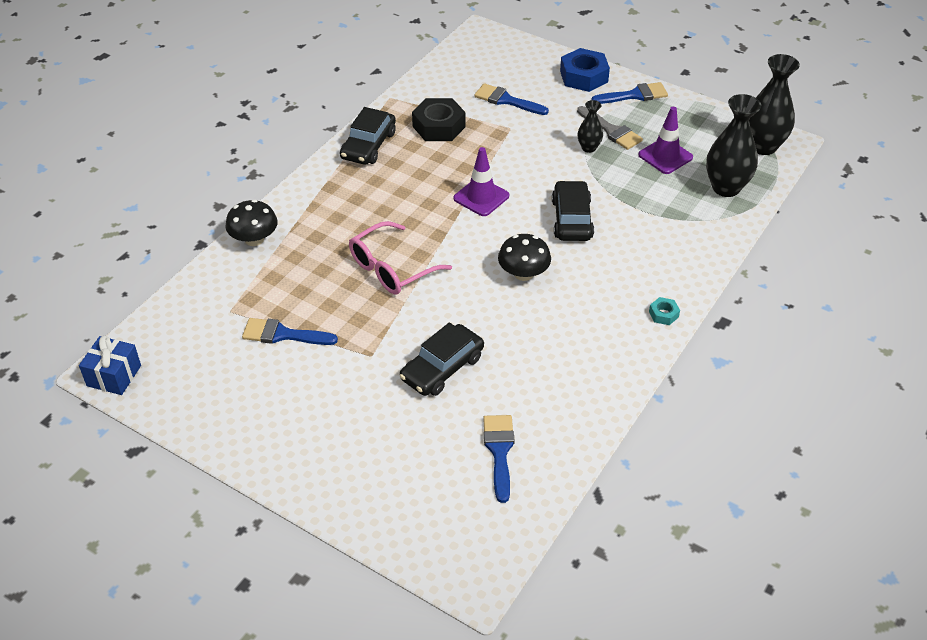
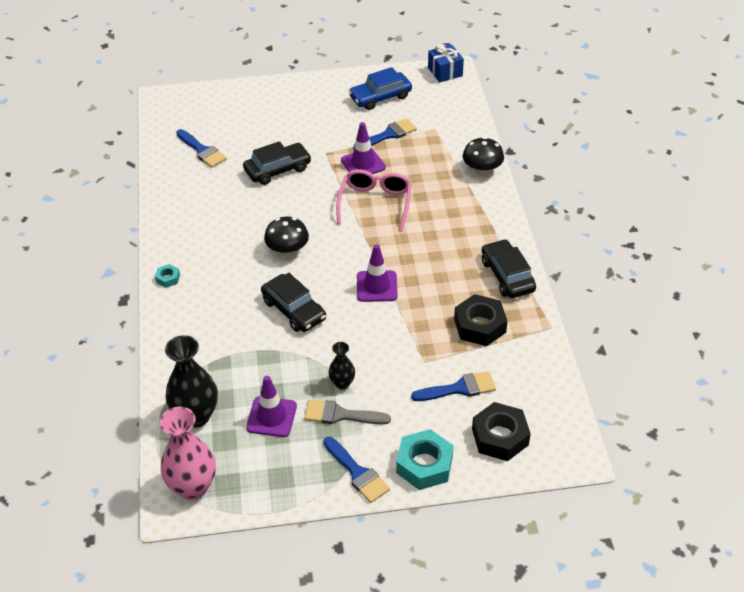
camera: 140 degrees right, 0 degrees up
(225, 390) = (380, 97): none -> blue car
(350, 317) = (363, 164): none -> purple traffic cone
(442, 368) = (277, 169): black car -> black car turned 60 degrees clockwise
(515, 64) = (500, 437): none -> black nut
(584, 76) = (424, 465): blue nut -> turquoise nut
(634, 95) = (357, 473): blue brush -> blue brush turned 75 degrees counterclockwise
(763, 146) = (193, 487): black vase -> pink vase

